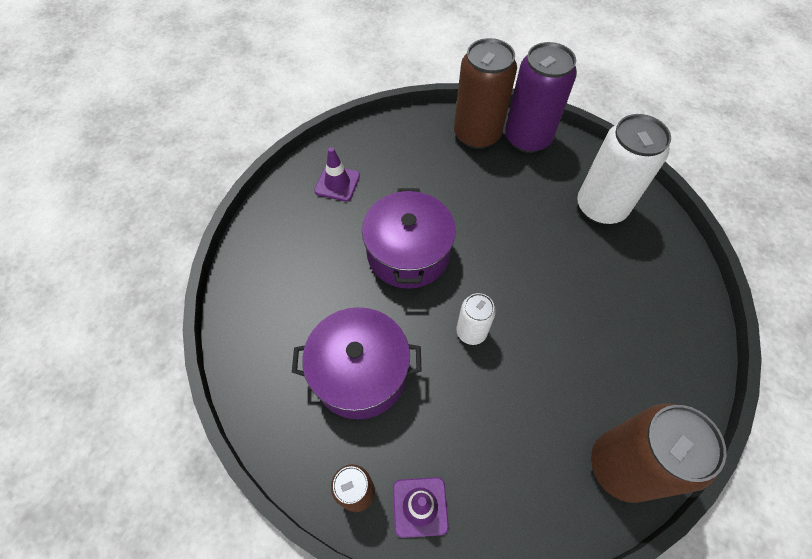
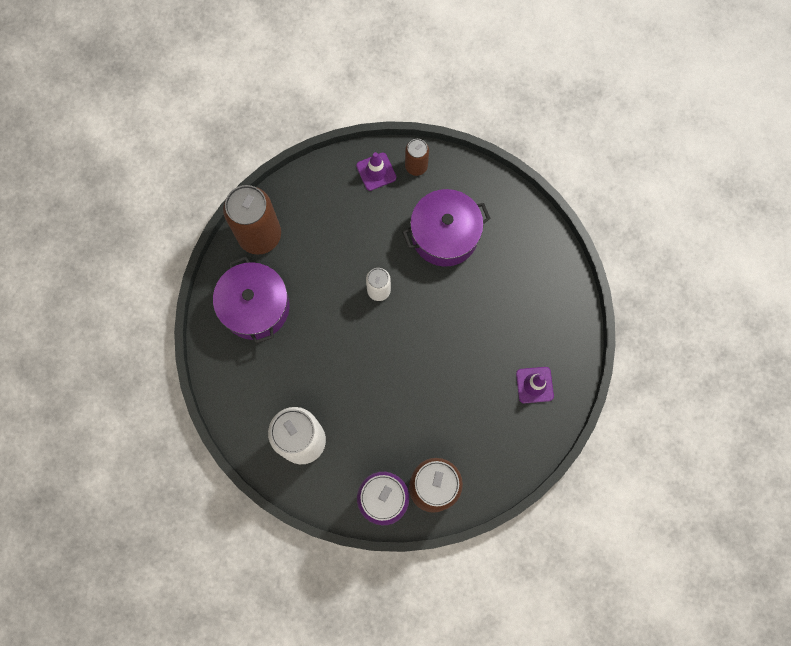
camera: 160 degrees right, 15 degrees up
(408, 253) = (448, 338): purple pot -> purple pot (255, 307)

